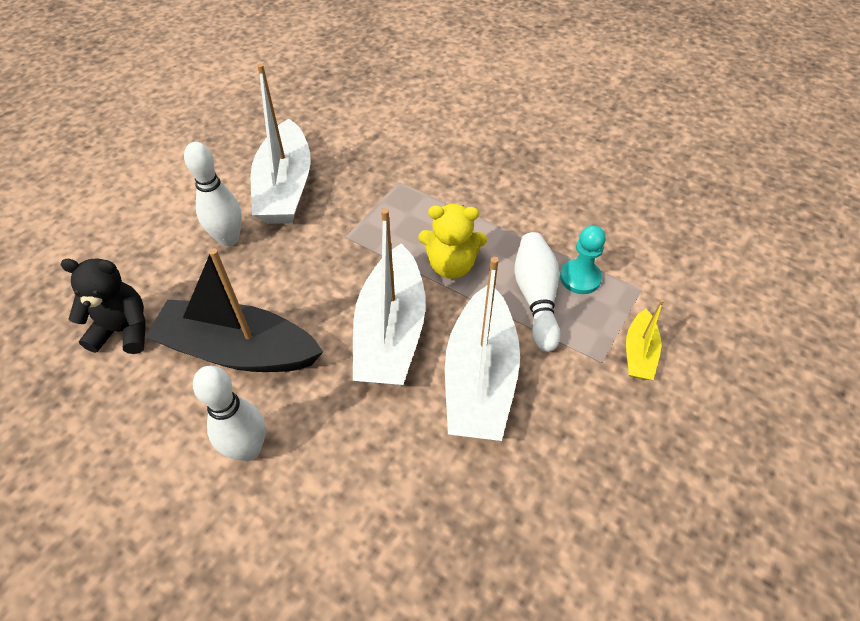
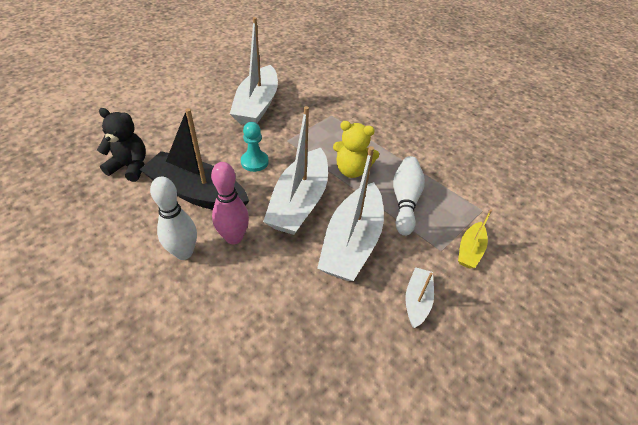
camera: 10 degrees right, 5 degrees down
(229, 239) = (212, 128): white bowling pin -> none
(313, 409) = (234, 237): none -> pink bowling pin
(580, 278) = (439, 195): turquoise pawn -> turquoise pawn (254, 162)
(587, 443) = (417, 300): none -> white boat

